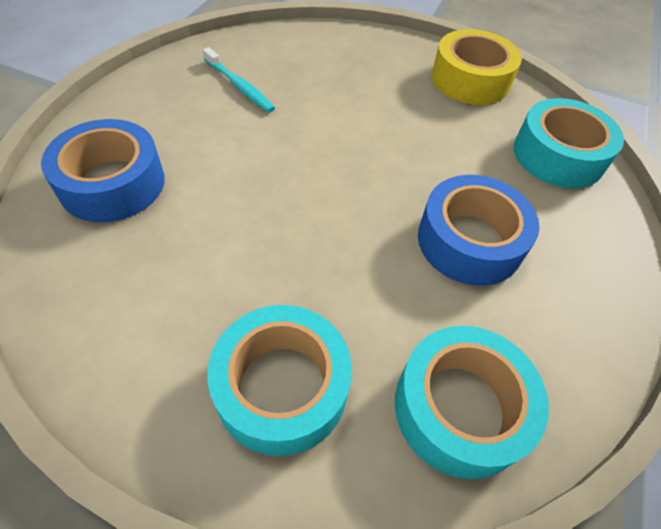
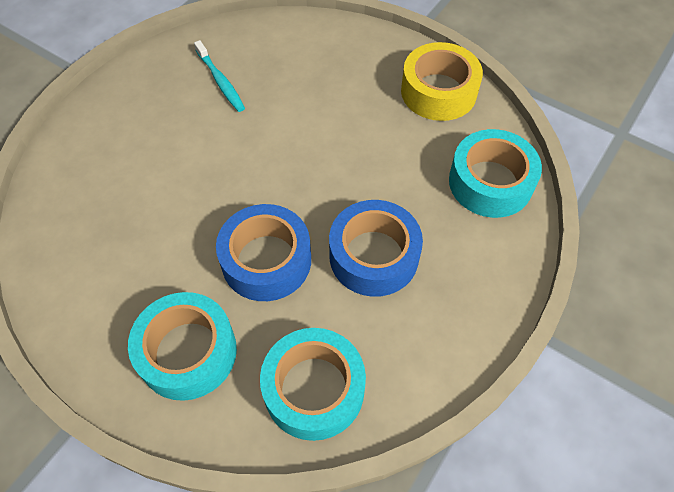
camera: 15 degrees right, 5 degrees up
(112, 183) = (97, 168): blue tape -> blue tape (266, 260)

